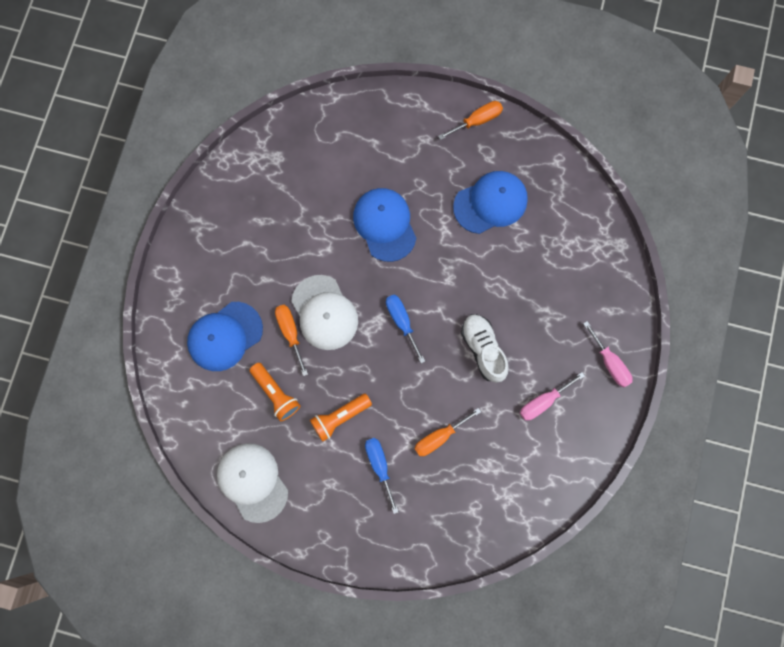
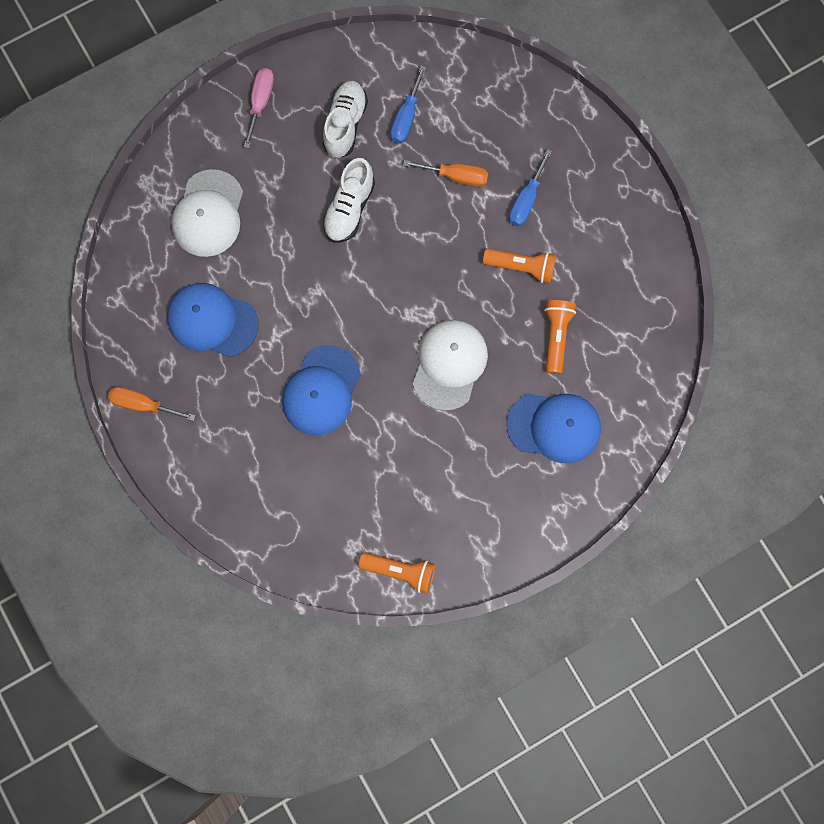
camera: 135 degrees left, 0 degrees up
(237, 170) = (400, 571): none -> orange flashlight
(252, 482) = (642, 284): white cap -> white cap (208, 214)
(290, 332) = (495, 376): orange screwdriver -> none
(402, 322) = (392, 294): blue screwdriver -> blue screwdriver (406, 117)
(543, 401) = (345, 124): pink screwdriver -> white shoe

